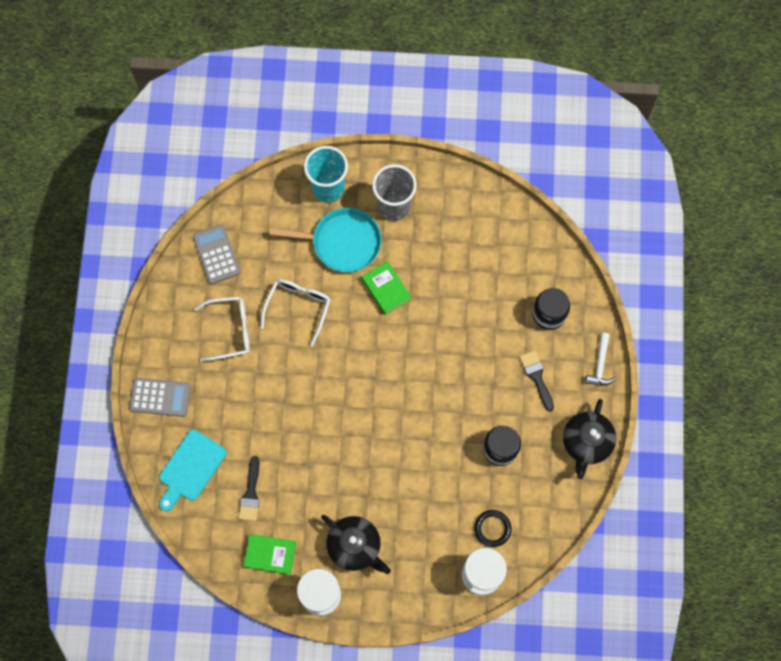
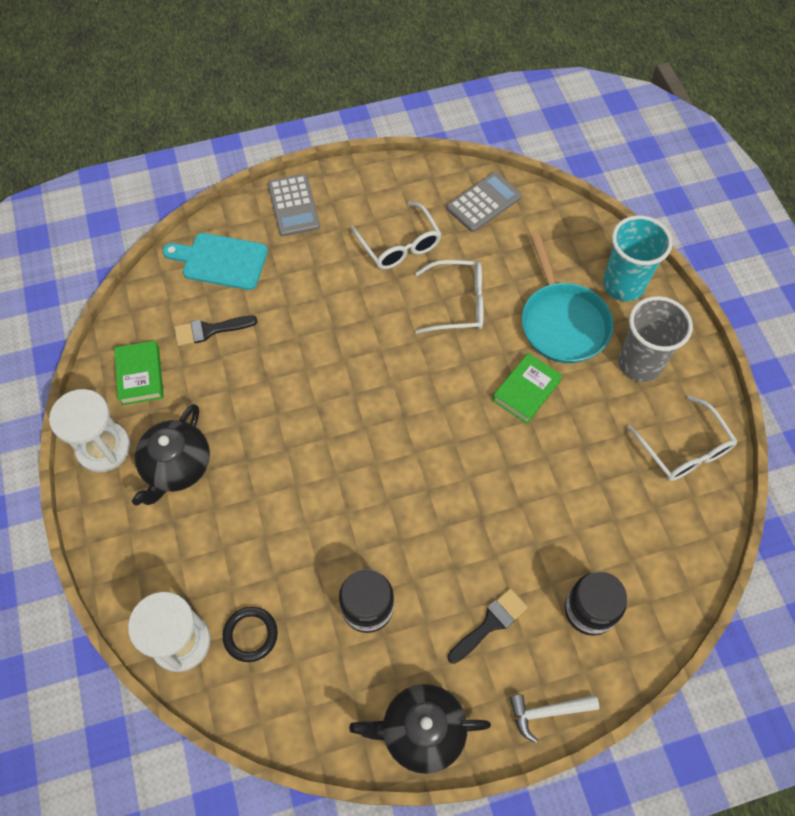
camera: 70 degrees right, 10 degrees down
(466, 207) = (684, 449): none -> white glasses

